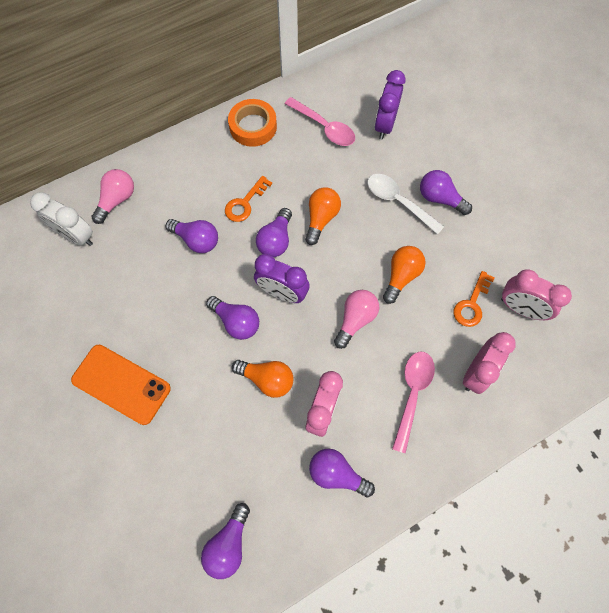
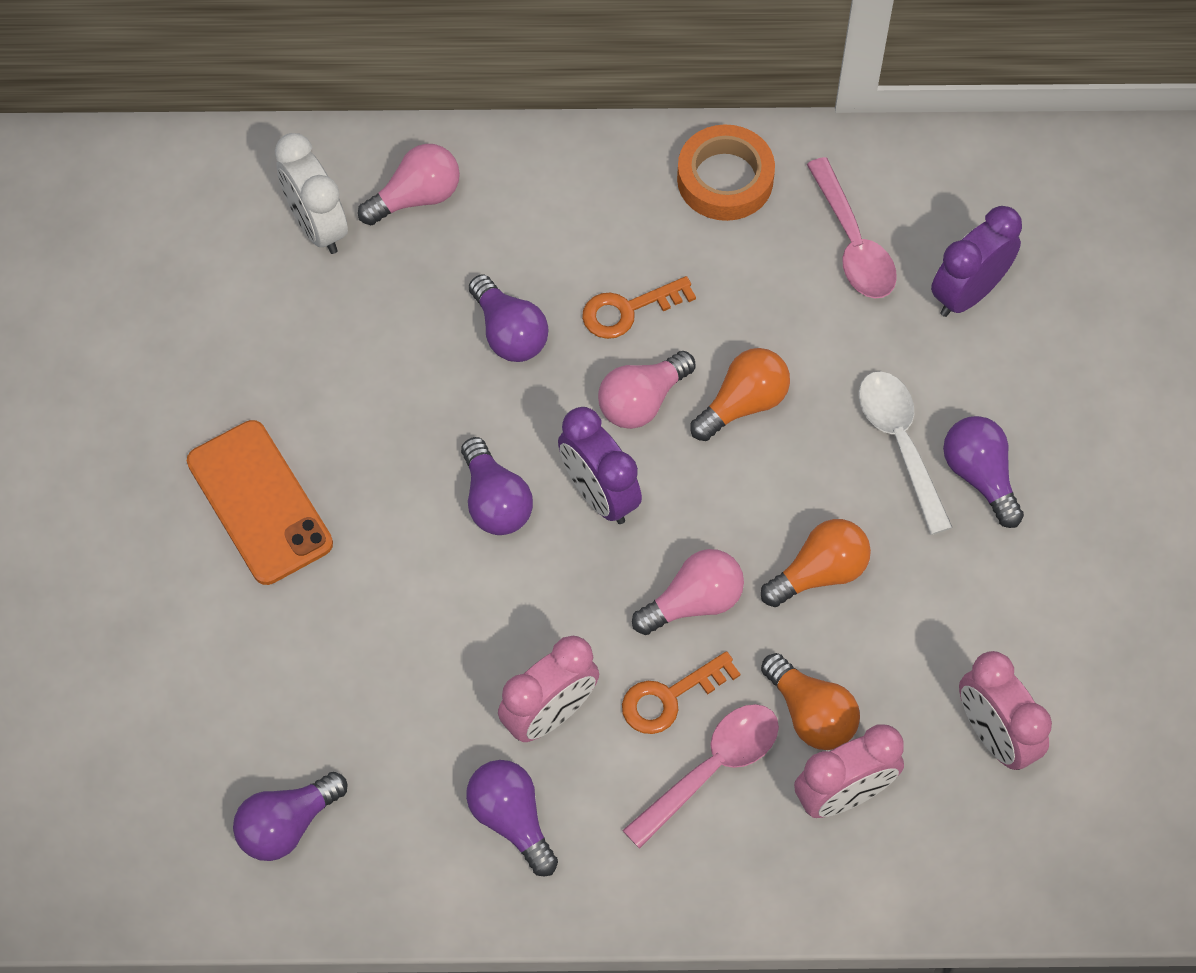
camera: 30 degrees right, 5 degrees down
(267, 379) = (490, 618): orange light bulb -> orange light bulb (811, 714)
(276, 240) = (642, 401): purple light bulb -> pink light bulb
(472, 304) = (912, 682): orange key -> orange key (670, 697)

